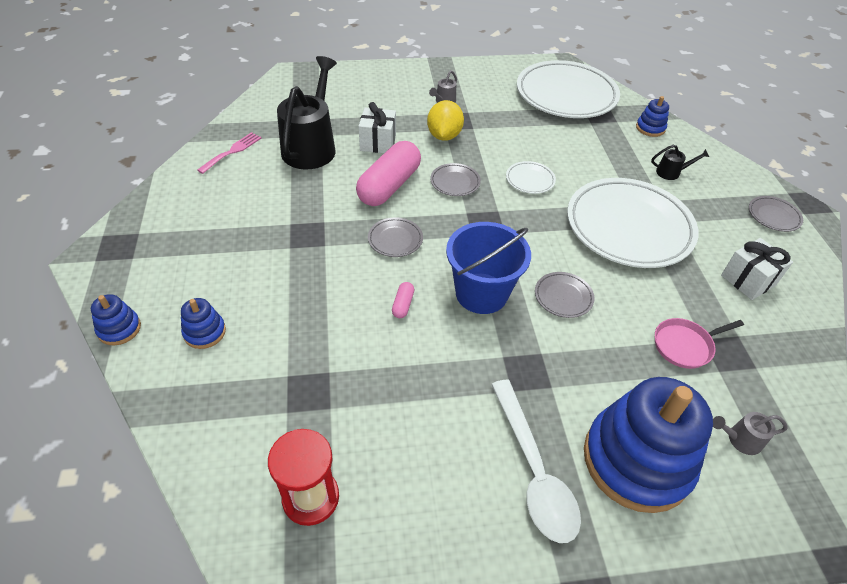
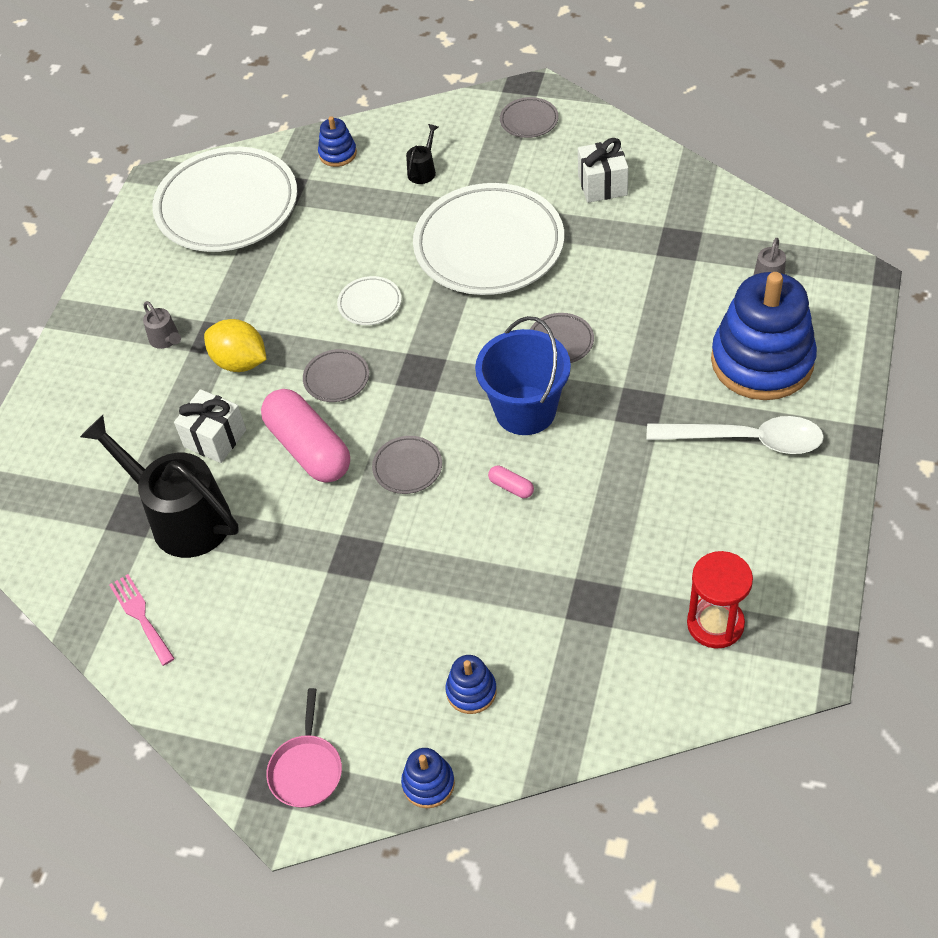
camera: 60 degrees left, 5 degrees up
(685, 345) = (658, 271): pink pan -> pink pan (306, 769)

